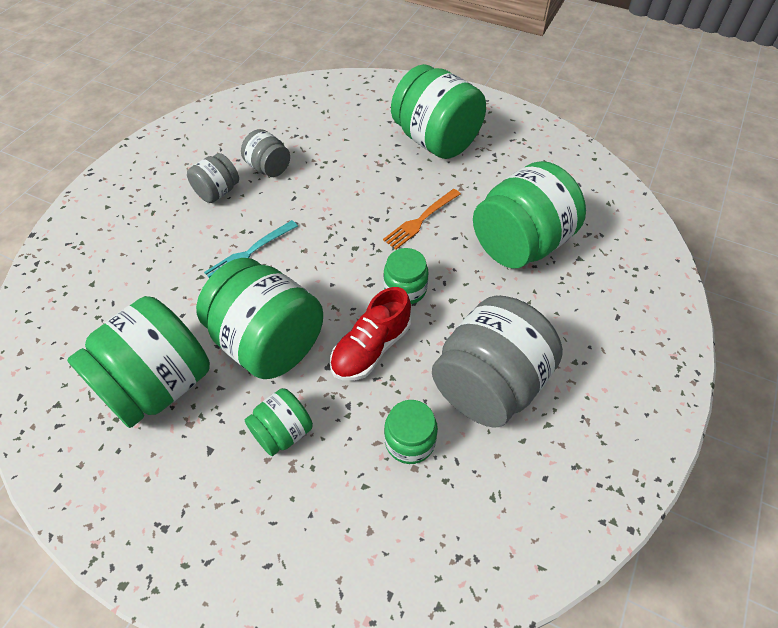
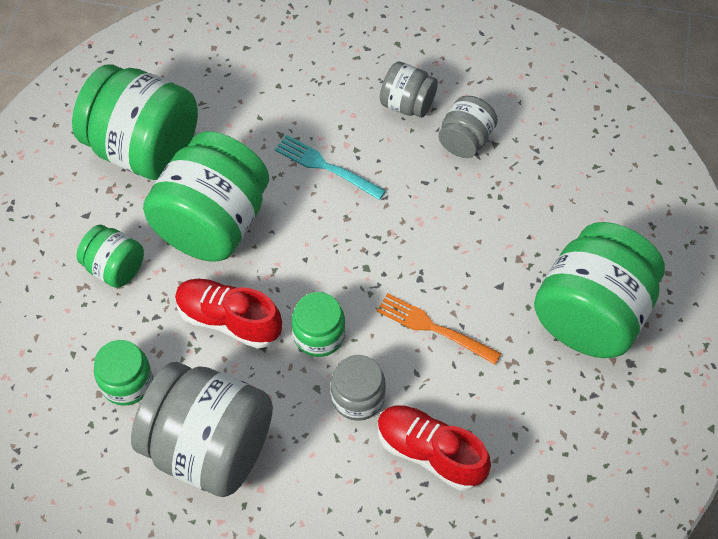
camera: 75 degrees right, 5 degrees up
(466, 276) = (358, 397): none -> grey jar
(520, 244) = (430, 453): green jar -> red shoe

